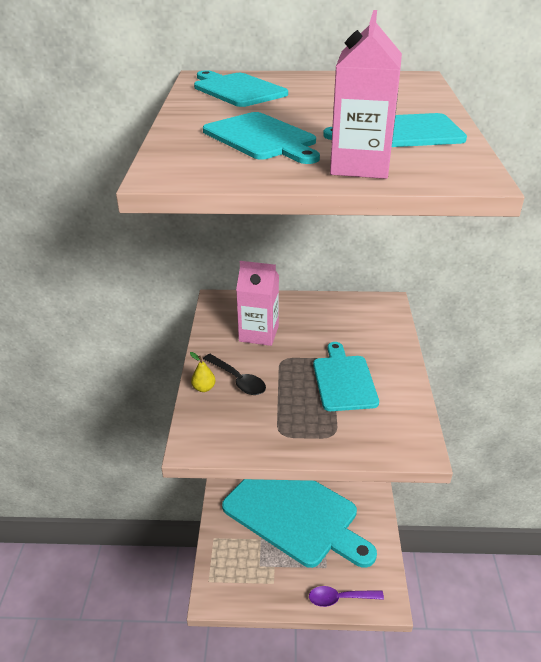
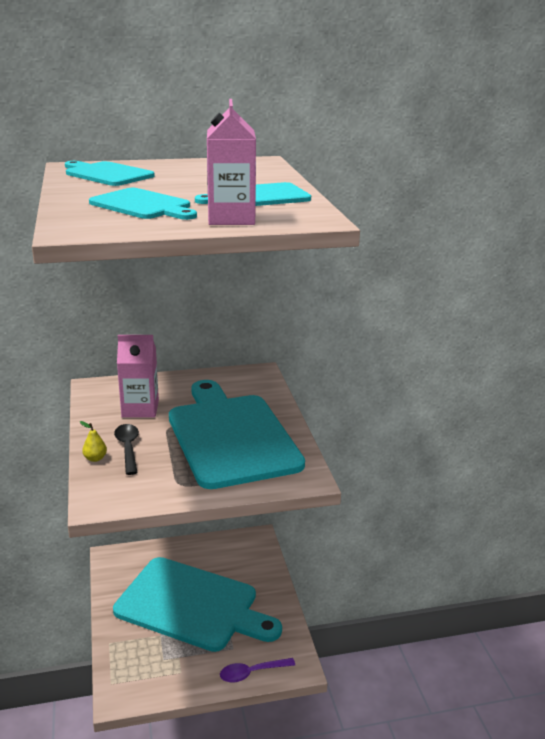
camera: 15 degrees left, 10 degrees down
(238, 380) = (128, 448): black spoon -> black spoon turned 135 degrees counterclockwise
(343, 380) = (230, 436): turquoise cutting board -> turquoise cutting board, size x2.00

